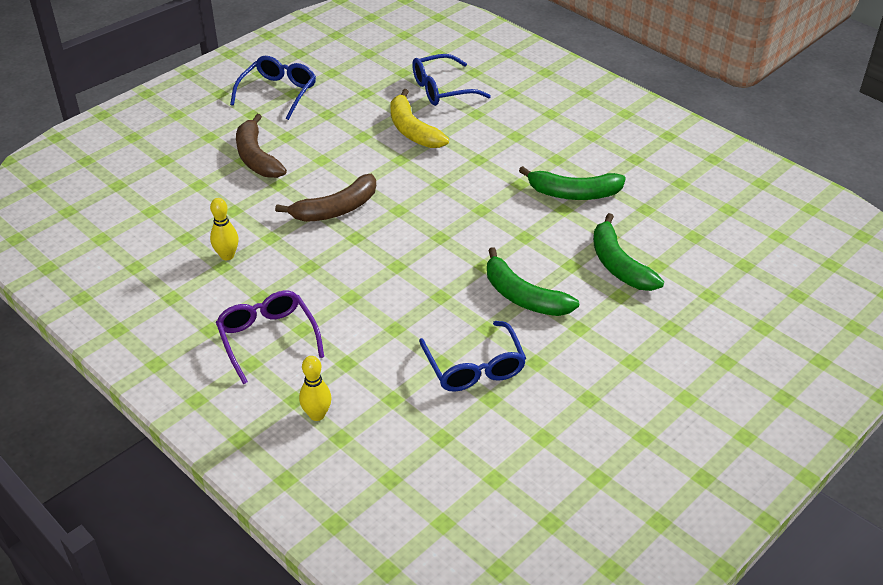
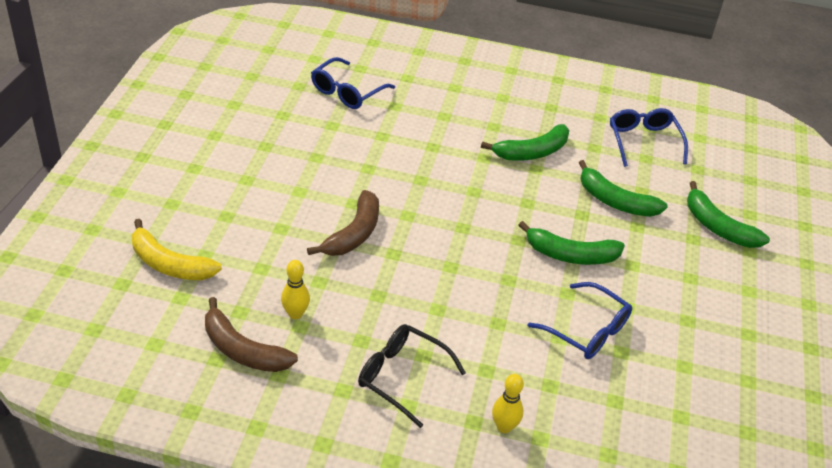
camera: 35 degrees left, 0 degrees up
(256, 157) = (237, 209): brown banana -> brown banana (242, 350)
(267, 338) = (402, 377): purple glasses -> black glasses
(278, 93) = (200, 139): blue glasses -> blue glasses (643, 141)
(412, 130) = (355, 137): yellow banana -> yellow banana (169, 264)
(711, 326) = (717, 227): none -> green banana

